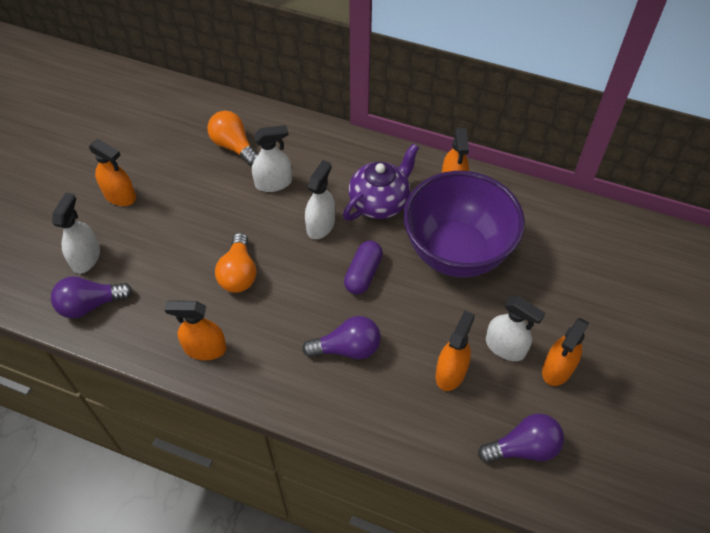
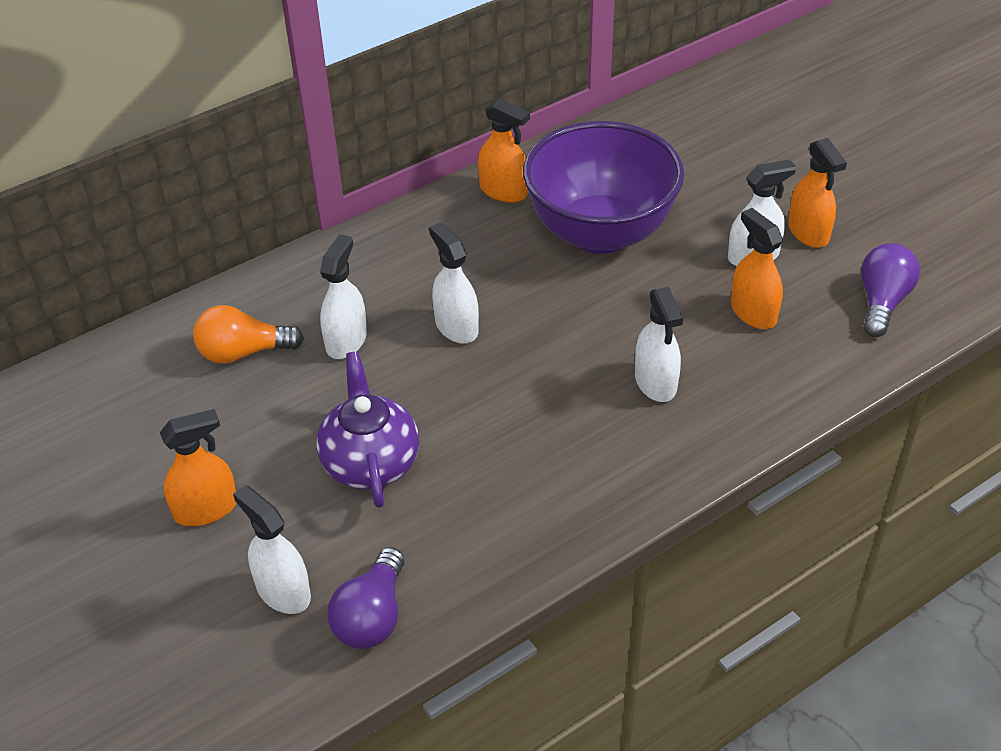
camera: 55 degrees left, 10 degrees down
(205, 348) = (549, 517): orange spray bottle -> none
(239, 273) = (460, 435): orange light bulb -> none
(347, 348) = (655, 382): purple light bulb -> white spray bottle
(363, 274) = (562, 322): purple capsule -> none
(380, 202) = (471, 261): purple teapot -> purple teapot (370, 462)

